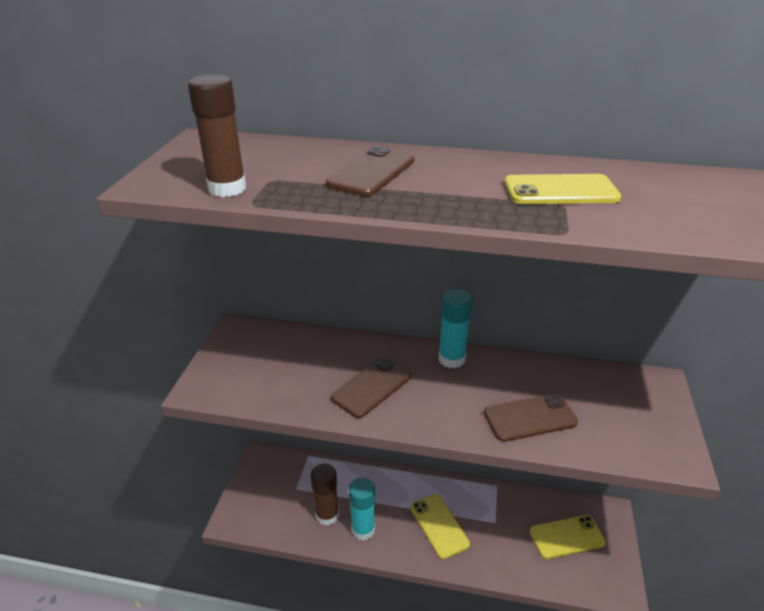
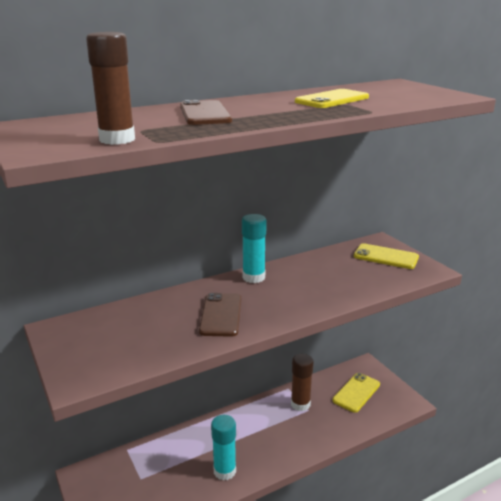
camera: 40 degrees left, 10 degrees down
(327, 515) = (186, 480): brown glue stick -> brown glue stick (300, 404)
(439, 525) = (275, 434): yellow phone -> yellow phone (386, 257)
(530, 418) = (339, 286): brown phone -> none

